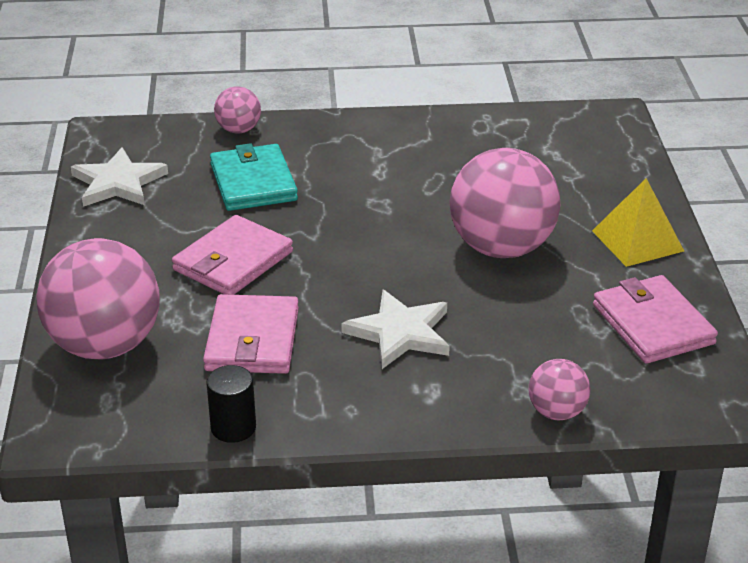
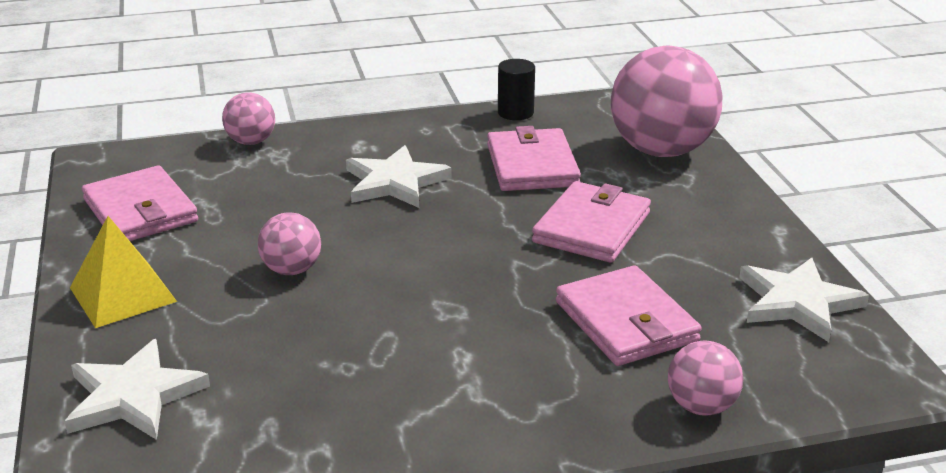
camera: 170 degrees right, 5 degrees down
(253, 182) = (626, 321): turquoise wallet -> pink wallet
(501, 248) = (292, 270): pink ball -> pink ball, size x0.49
(603, 169) = (133, 396): none -> white star

